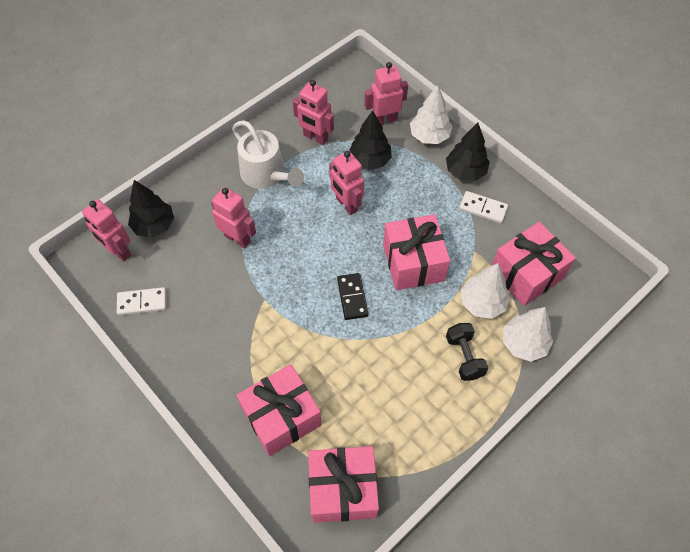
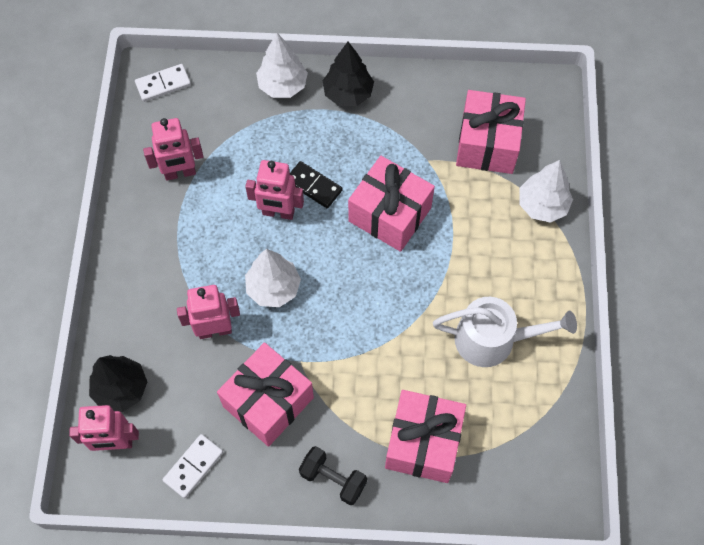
camera: 45 degrees left, 5 degrees up
(266, 174) = (173, 248): white watering can -> white watering can (493, 339)
(343, 489) = (529, 450): pink gift -> pink gift (268, 402)
(352, 297) = (372, 290): black domino -> black domino (313, 186)
(370, 160) = (254, 153): black tree -> none
(384, 120) = (226, 103): pink robot -> none
(464, 357) = (510, 258): black dumbbell -> black dumbbell (333, 479)
(482, 303) = (478, 200): white tree -> white tree (273, 288)
(483, 208) = (396, 116): white domino -> white domino (163, 84)

